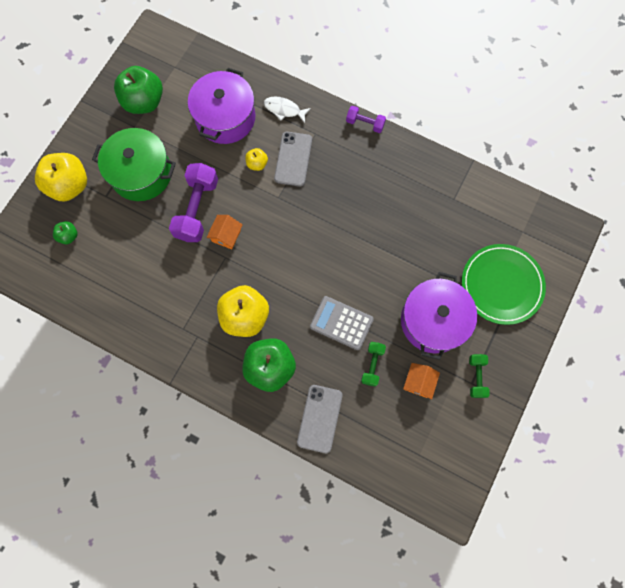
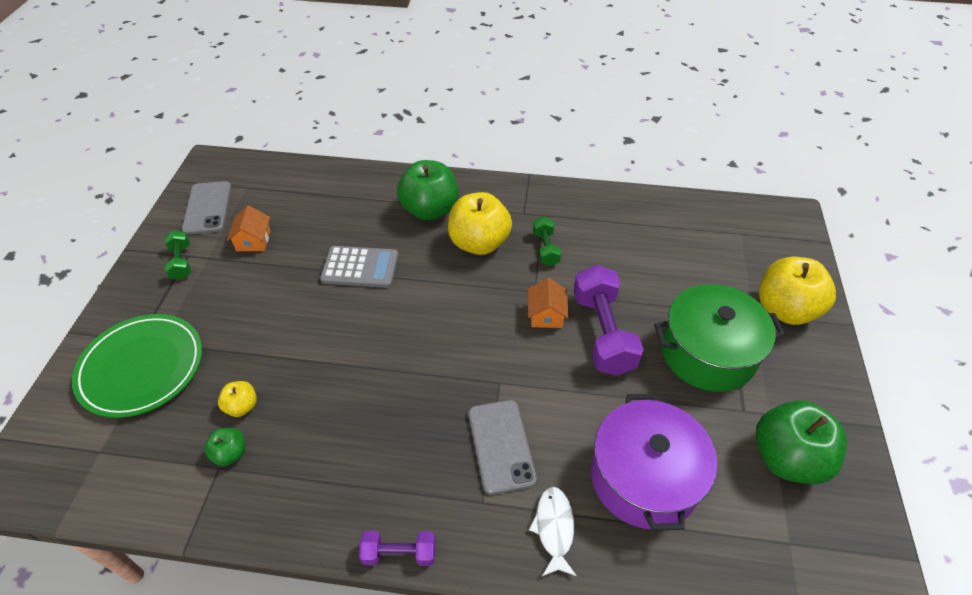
camera: 160 degrees right, 25 degrees down
(69, 236) = (735, 258): green apple -> green apple (230, 453)
(257, 164) = (553, 419): yellow apple -> yellow apple (242, 406)
(284, 109) = (554, 528): white fish -> white fish turned 90 degrees counterclockwise
(319, 418) = (360, 187): grey phone -> grey phone (207, 208)
(372, 365) = (312, 241): green dumbbell -> green dumbbell (545, 248)
(433, 321) = (241, 301): purple pot -> none

